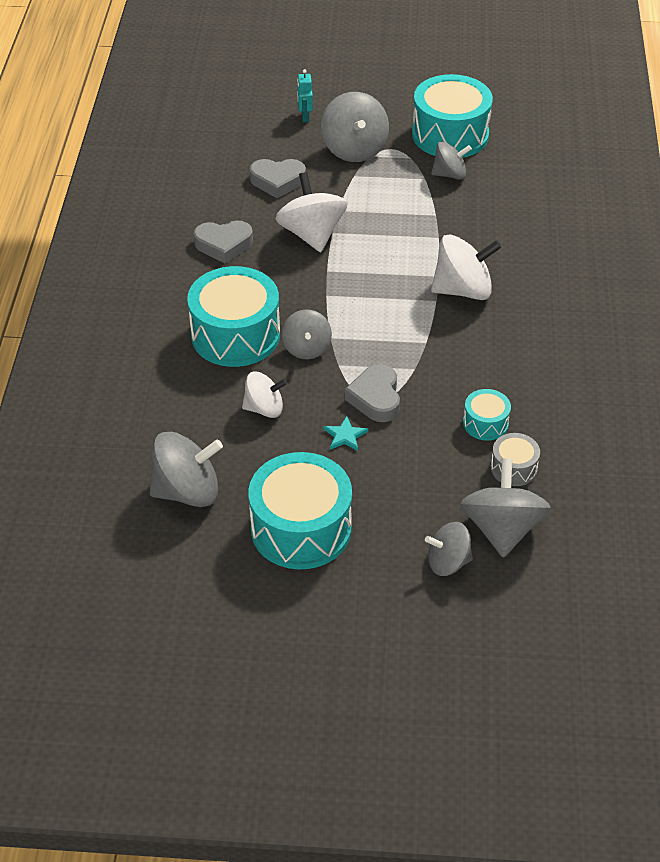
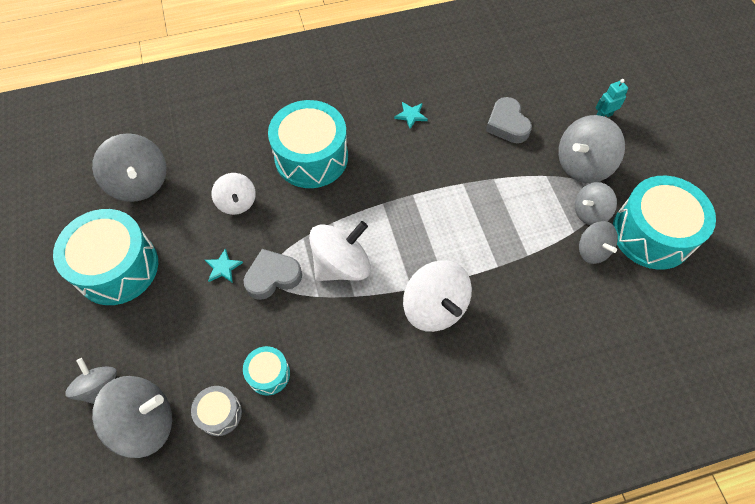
camera: 70 degrees right, 15 degrees up
(223, 245) = (411, 115): grey heart -> turquoise star
(307, 348) = (314, 209): grey spinning top -> grey spinning top (589, 212)
(312, 234) = (452, 169): white spinning top -> white spinning top (341, 265)

